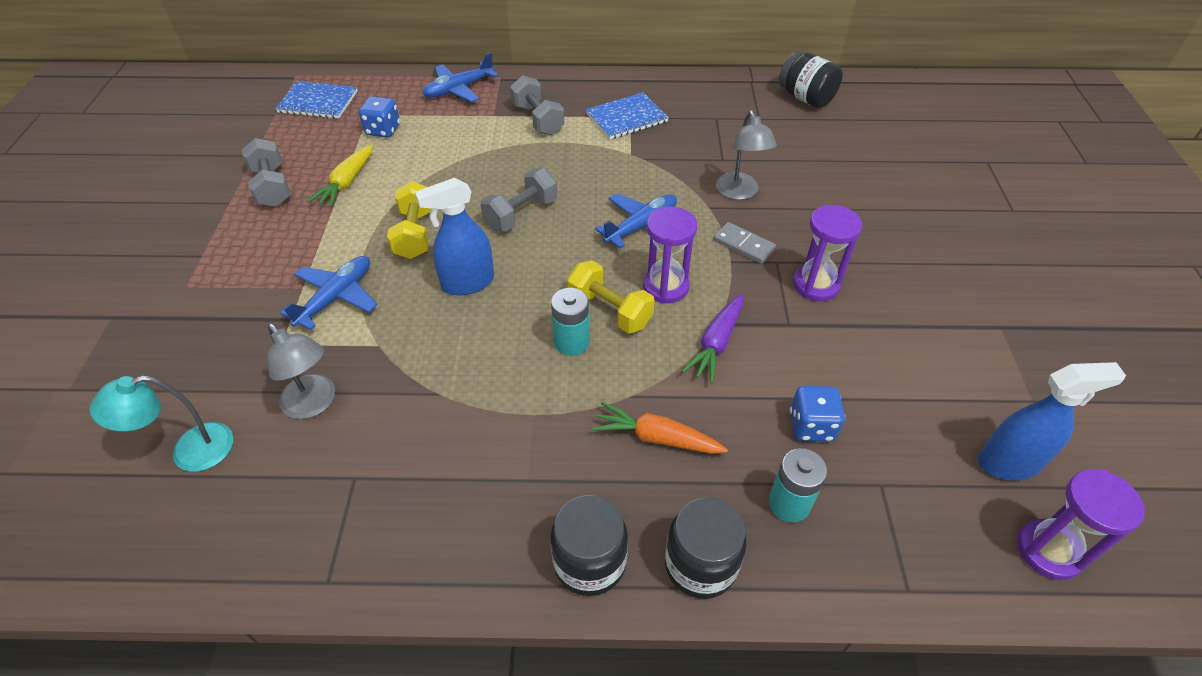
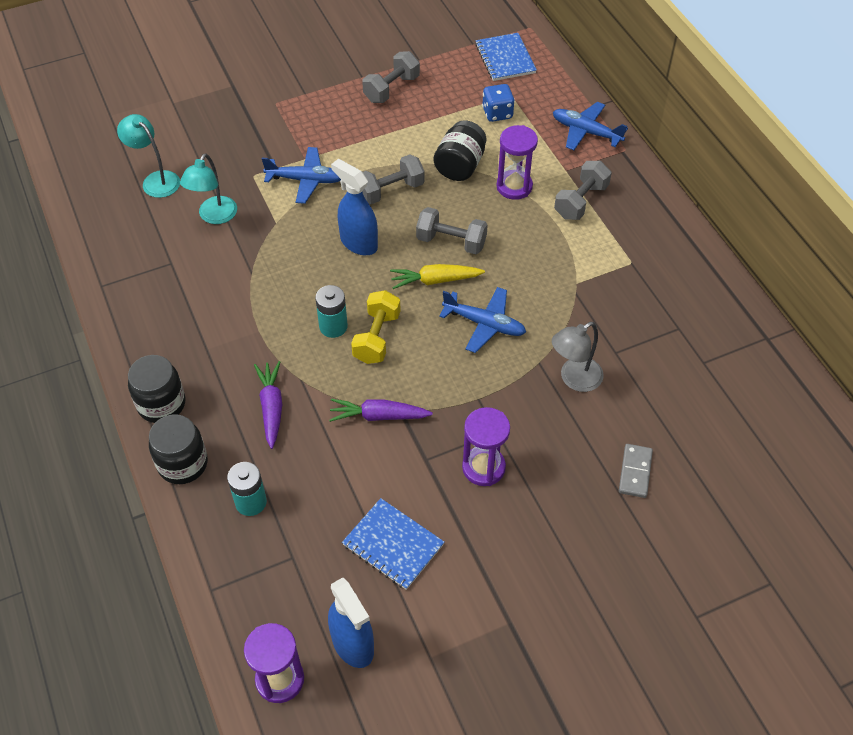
camera: 65 degrees right, 5 degrees up
(314, 404) = (214, 216): grey lamp -> turquoise lamp
(346, 183) = (421, 125): yellow carrot -> yellow carrot (435, 280)
(415, 234) = (390, 190): yellow dumbbell -> grey dumbbell
(627, 118) = (628, 261): blue notebook -> blue notebook (393, 545)
(656, 437) = (271, 407): orange carrot -> purple carrot
(665, 287) = (422, 364): purple hourglass -> purple hourglass (514, 187)
(743, 245) = (504, 402): grey domino -> grey domino (635, 472)
(805, 98) = (770, 392): black jar -> black jar (460, 166)
(811, 426) = (326, 500): blue dice -> none

